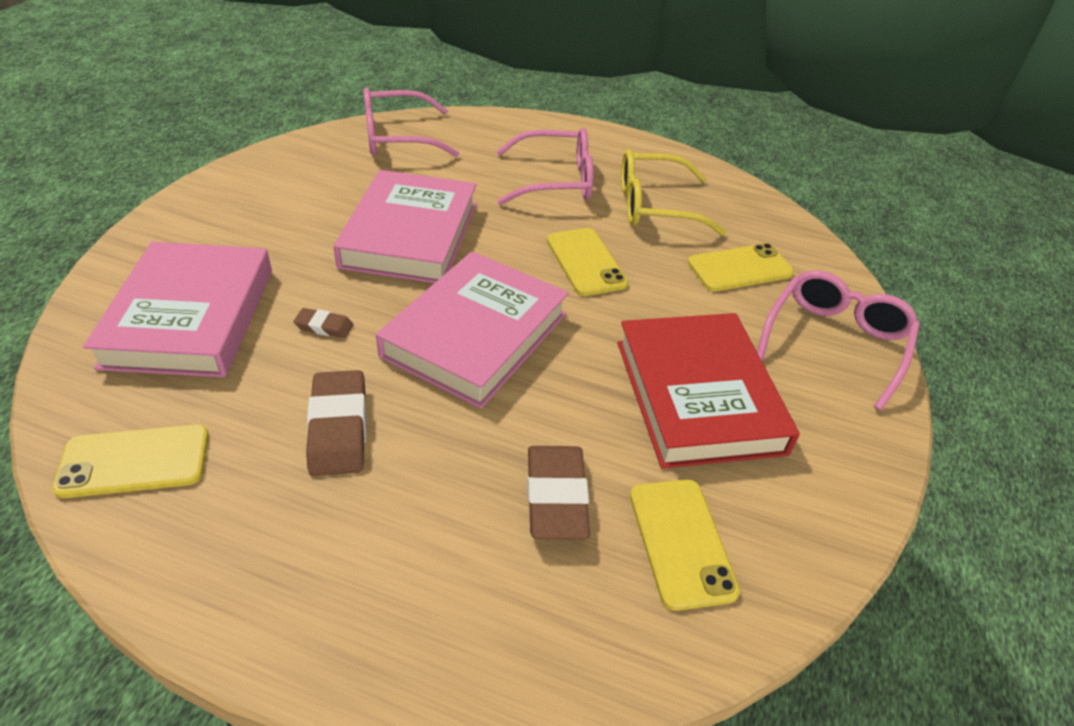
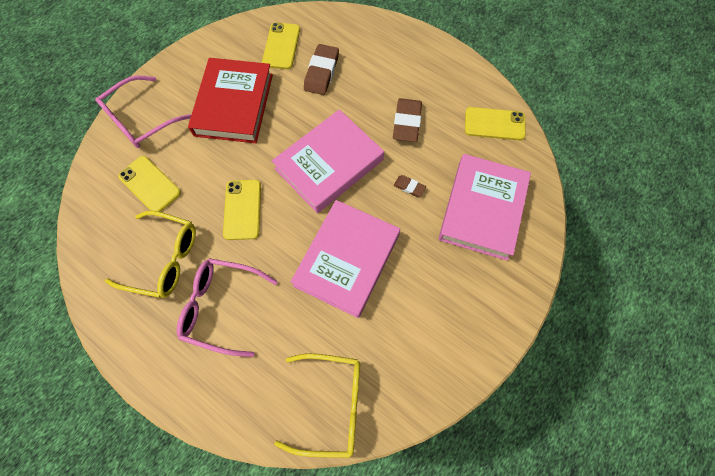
camera: 160 degrees left, 25 degrees up
(397, 137) = (331, 404): pink glasses -> yellow glasses
(740, 268) = (150, 184): yellow phone -> yellow phone turned 45 degrees clockwise

